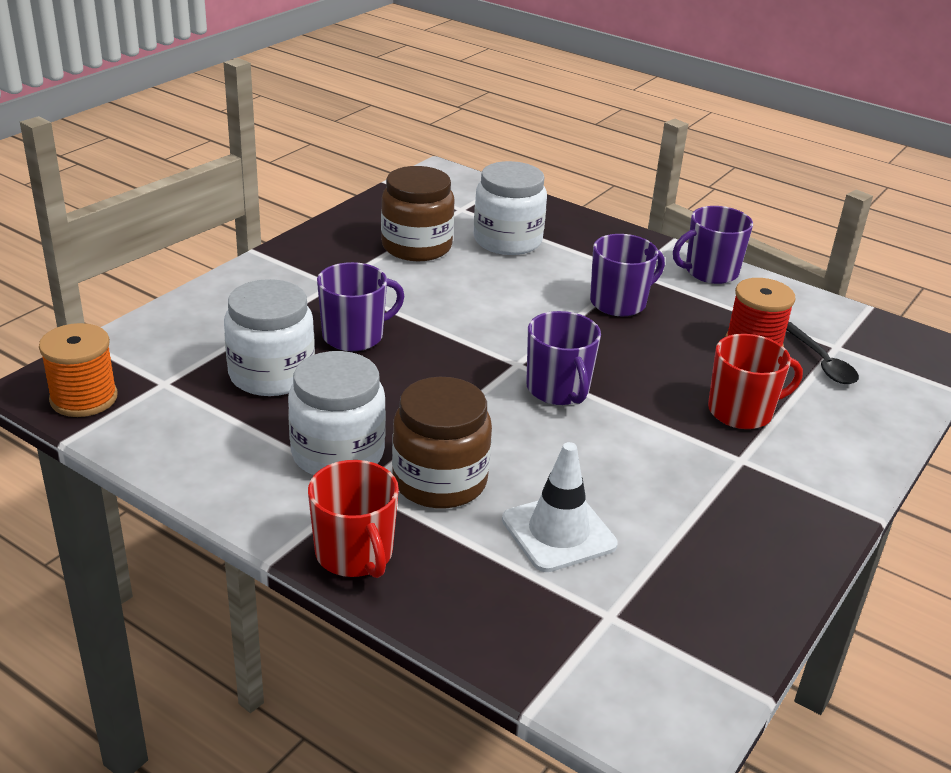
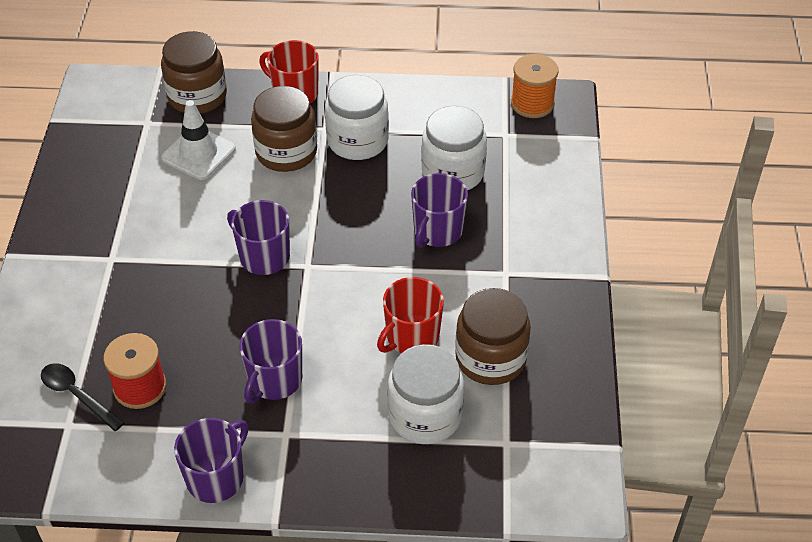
camera: 150 degrees right, 15 degrees up
(502, 622) = (197, 96): none -> brown jar
(742, 411) = (125, 303): red mug -> red mug (411, 337)

